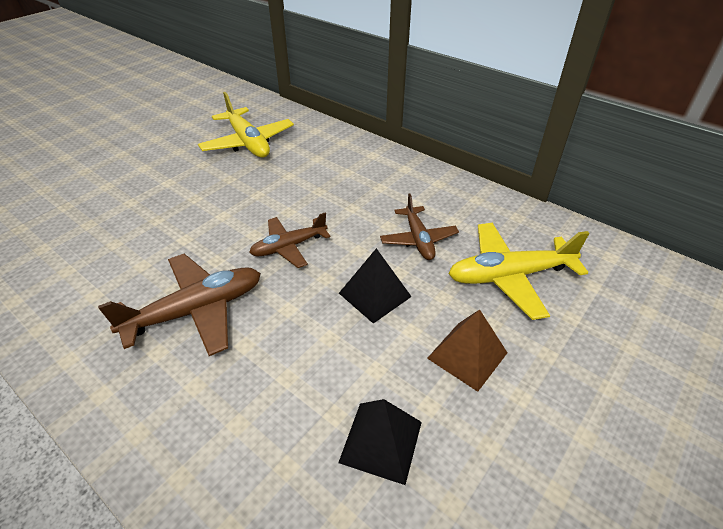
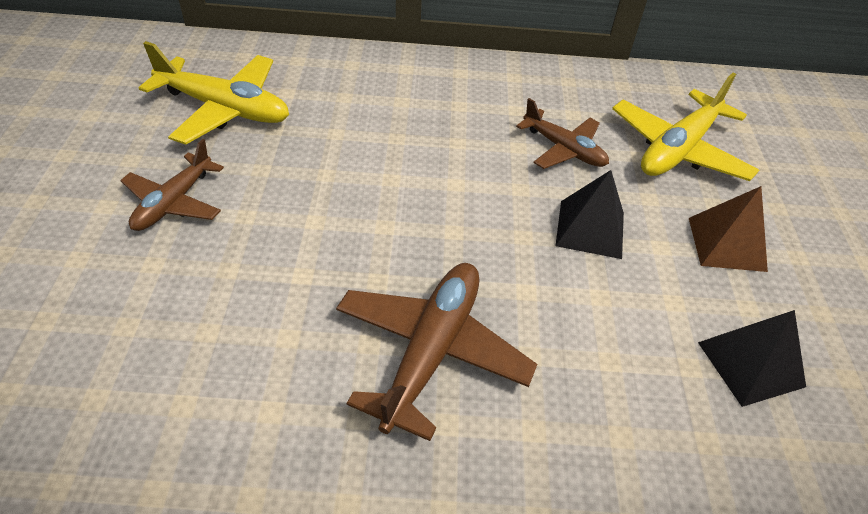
camera: 40 degrees left, 5 degrees up
(289, 247) = (444, 221): brown plane -> brown plane (174, 202)

